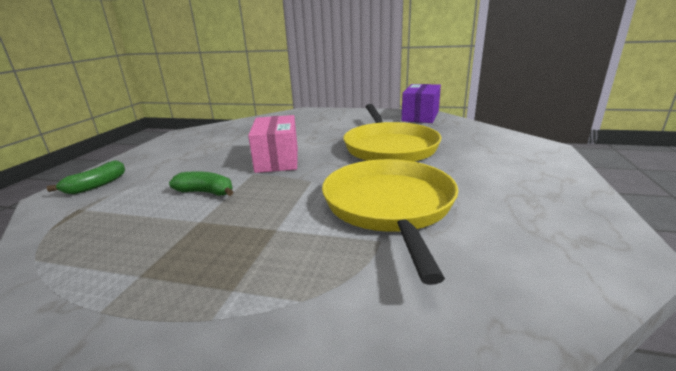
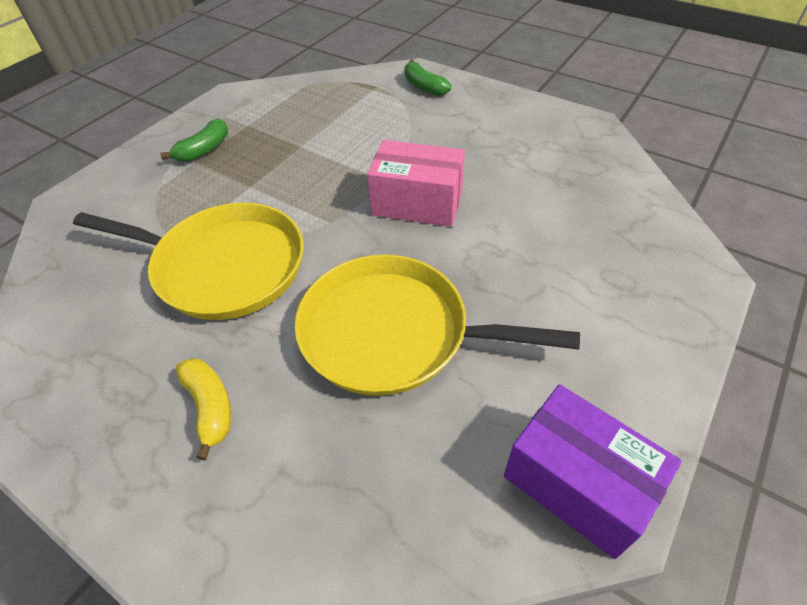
camera: 110 degrees right, 25 degrees up
(206, 192) = (357, 148): green banana -> green banana (204, 150)
(491, 174) = (210, 407): none -> yellow banana

